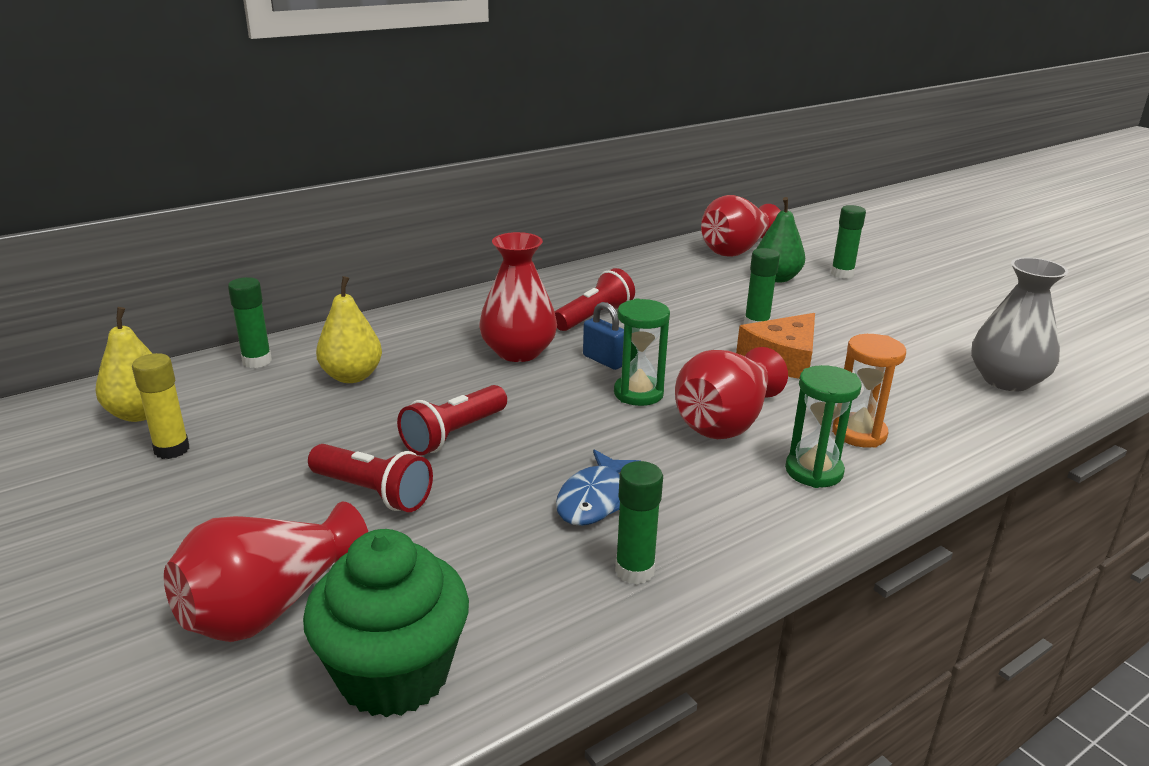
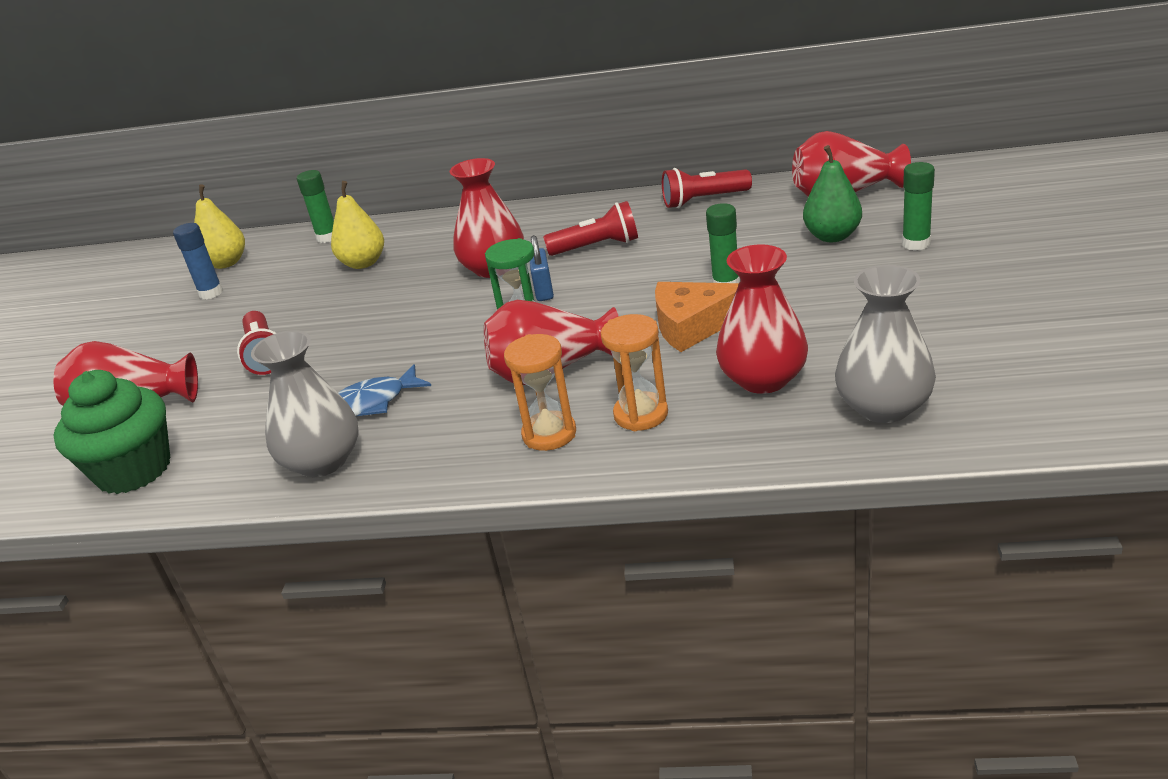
camera: 45 degrees right, 5 degrees up
(172, 449) = (211, 293): yellow glue stick -> blue glue stick
(454, 434) = (360, 326): red flashlight -> red flashlight (704, 200)
(634, 570) = (322, 461): green glue stick -> grey vase
(814, 471) = (549, 434): green hourglass -> orange hourglass
(900, 383) = (763, 379): none -> red vase

